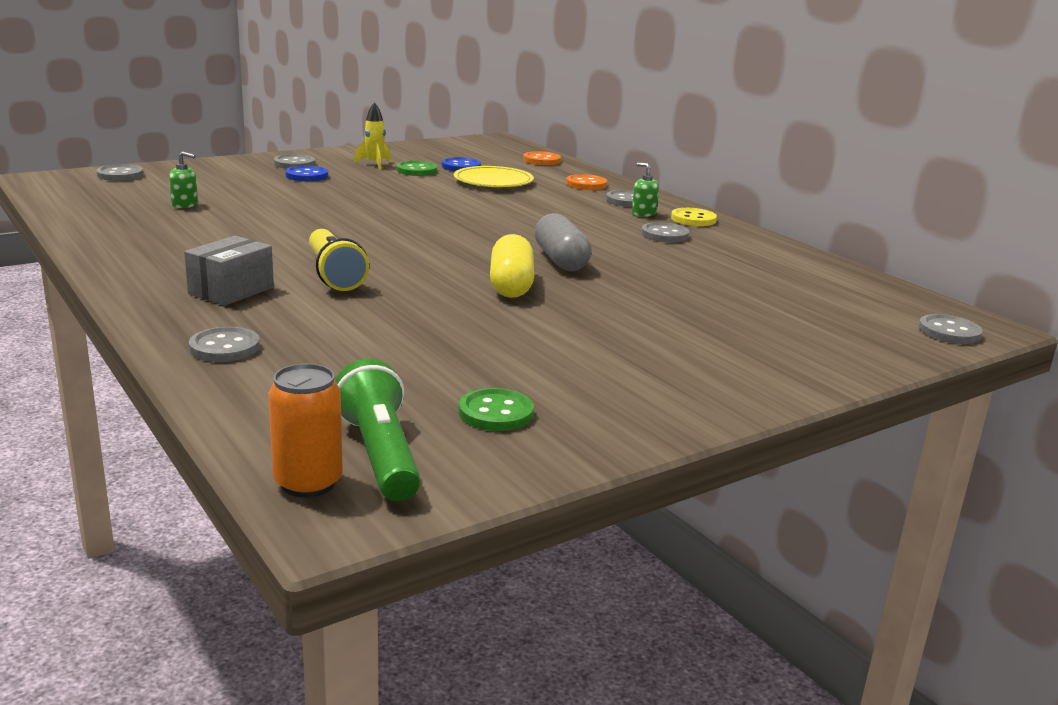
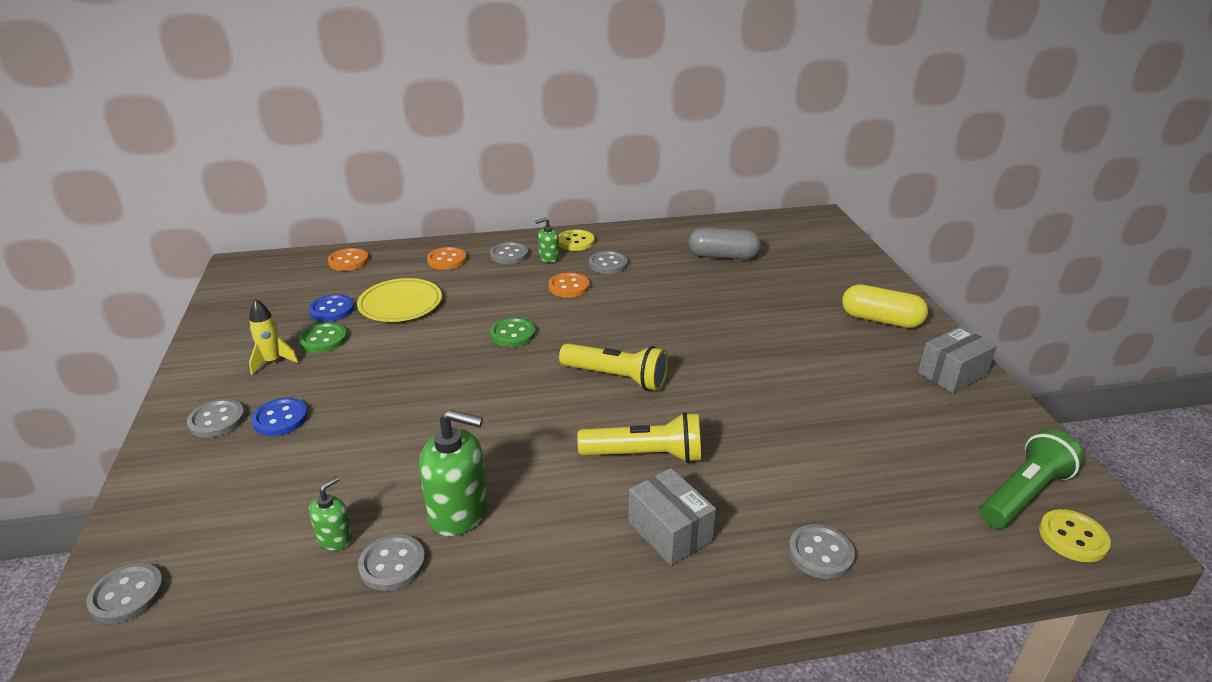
camera: 65 degrees left, 10 degrees up
(226, 229) = (459, 512): none -> green soap dispenser
(308, 483) = (1073, 537): orange can -> yellow button
(380, 454) = (1023, 494): green flashlight -> green flashlight turned 135 degrees clockwise
(449, 255) = (616, 377): none -> yellow flashlight
(496, 413) = (952, 428): green button -> green button (512, 334)
(511, 285) = (702, 363): yellow capsule -> yellow capsule (881, 320)
(561, 260) = (650, 325): grey capsule -> grey capsule (723, 256)
(595, 225) = (569, 287): none -> orange button
(630, 415) = (952, 374): none -> grey box
(949, 332) = (827, 229): grey button -> grey button (392, 564)

